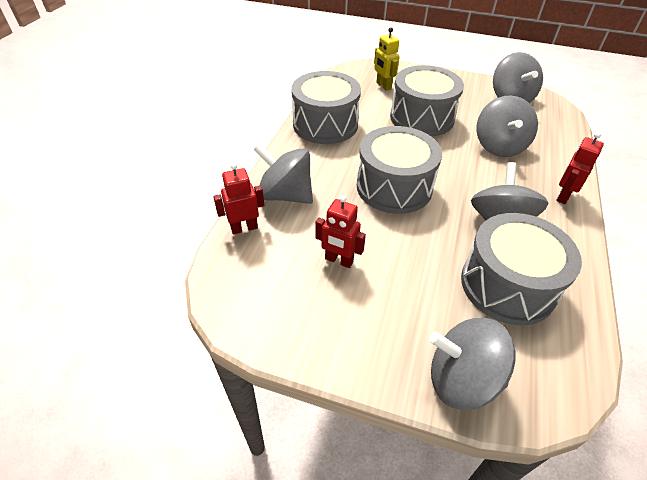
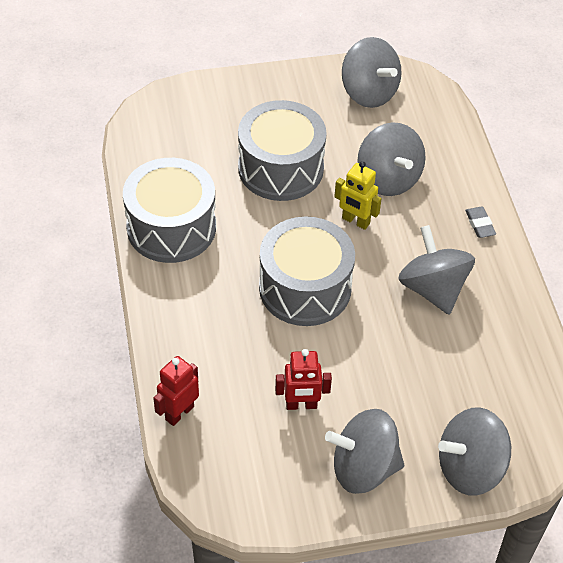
camera: 30 degrees left, 5 degrees up
(285, 195) = (194, 351): grey spinning top -> grey spinning top (363, 468)
(383, 86) = (203, 130): yellow robot -> yellow robot (355, 221)
(507, 285) = (469, 358): grey drum -> none
(563, 196) = (480, 224): red robot -> grey eraser

